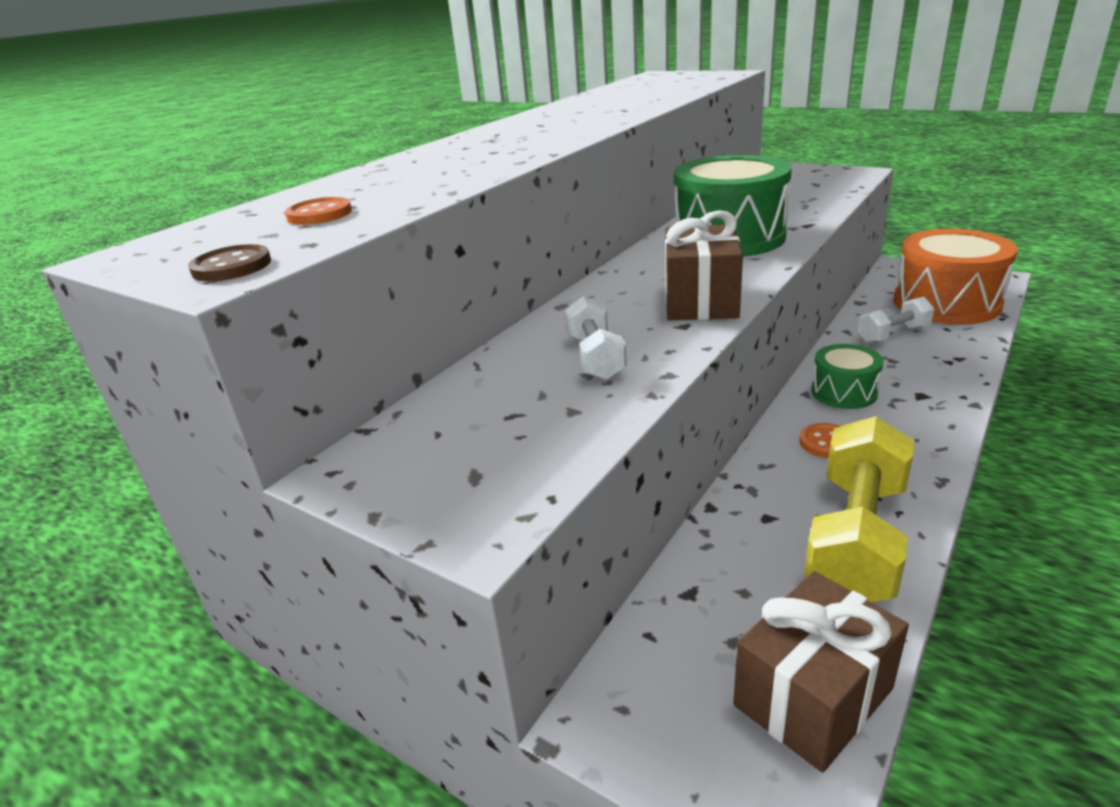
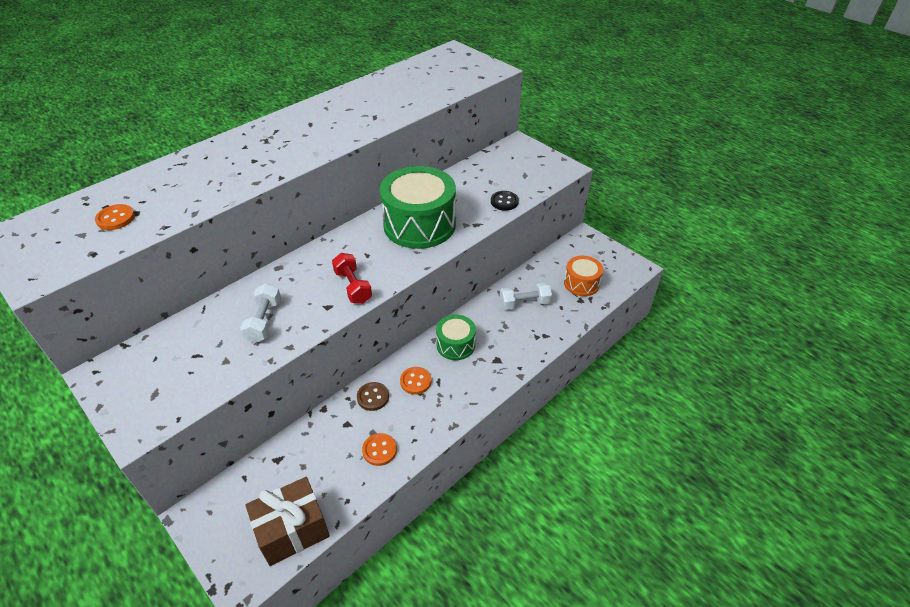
camera: 10 degrees right, 15 degrees up
(232, 267) = (46, 267): brown button -> brown button (373, 397)
(700, 301) = (353, 287): brown gift -> red dumbbell
(819, 204) = (504, 202): none -> black button
(856, 538) = (379, 450): yellow dumbbell -> orange button
(946, 303) = (581, 283): orange drum -> orange drum, size x0.53

